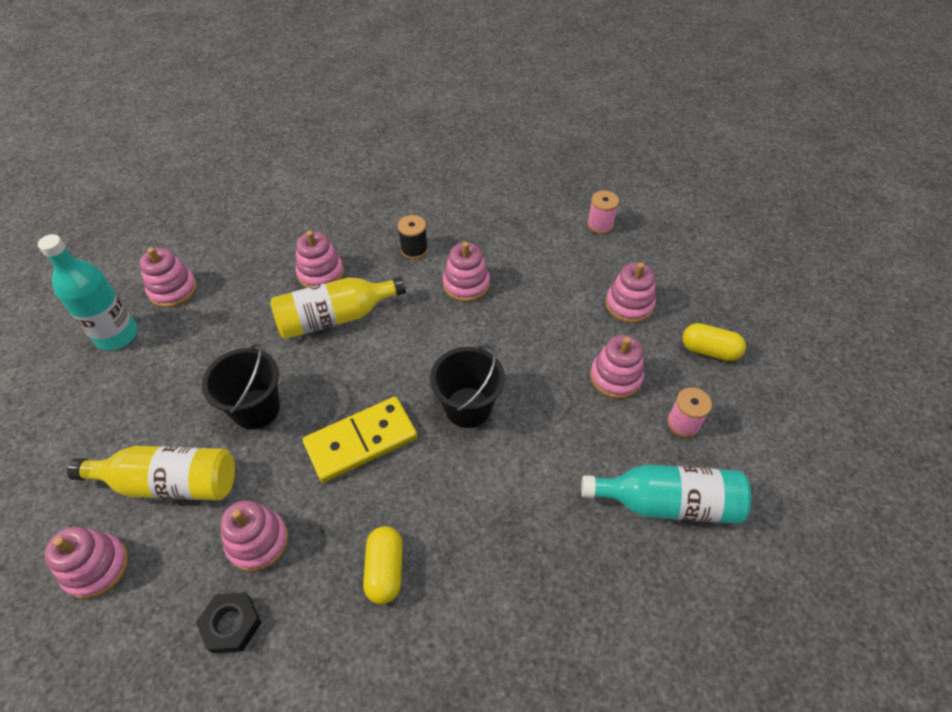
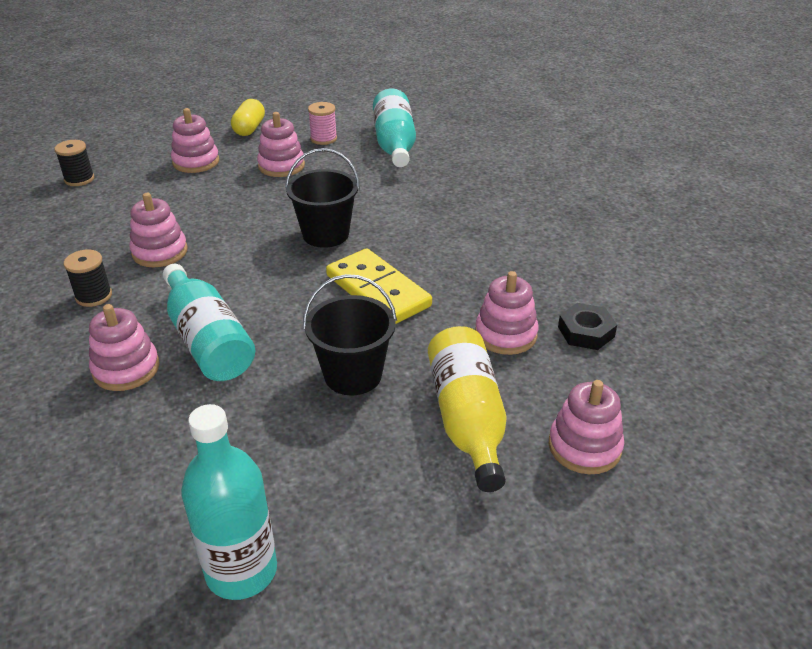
camera: 100 degrees left, 15 degrees down
(173, 290) = (143, 529): pink stacking toy -> none
(335, 317) = (208, 340): yellow bottle -> turquoise bottle
(385, 570) = (499, 257): yellow capsule -> none
(600, 225) = (79, 179): pink spool -> black spool

